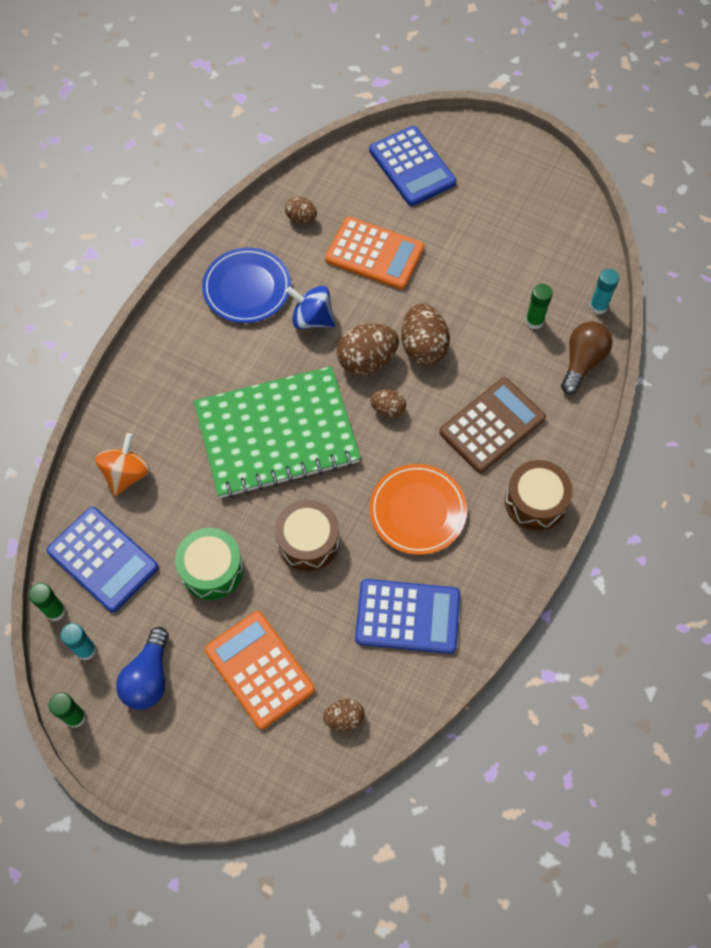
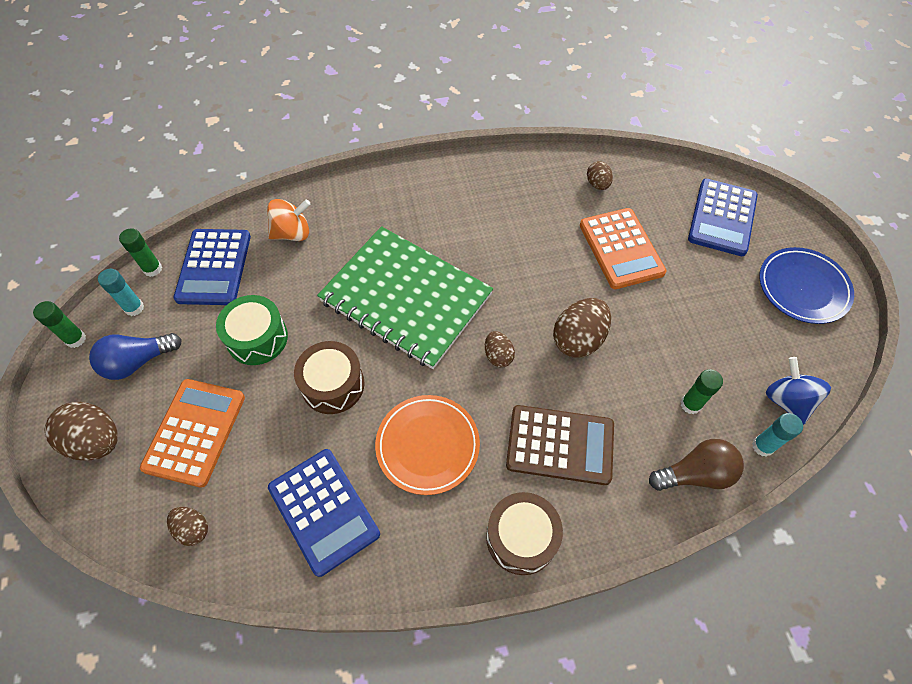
camera: 50 degrees right, 5 degrees down
(247, 288) = (506, 195): blue plate -> blue plate (803, 288)
(312, 319) = (523, 250): blue spinning top -> blue spinning top (787, 400)
(367, 360) = (526, 310): brown egg -> brown egg (96, 441)

